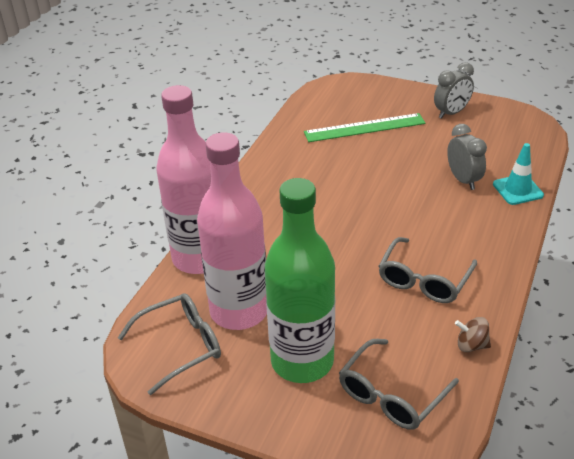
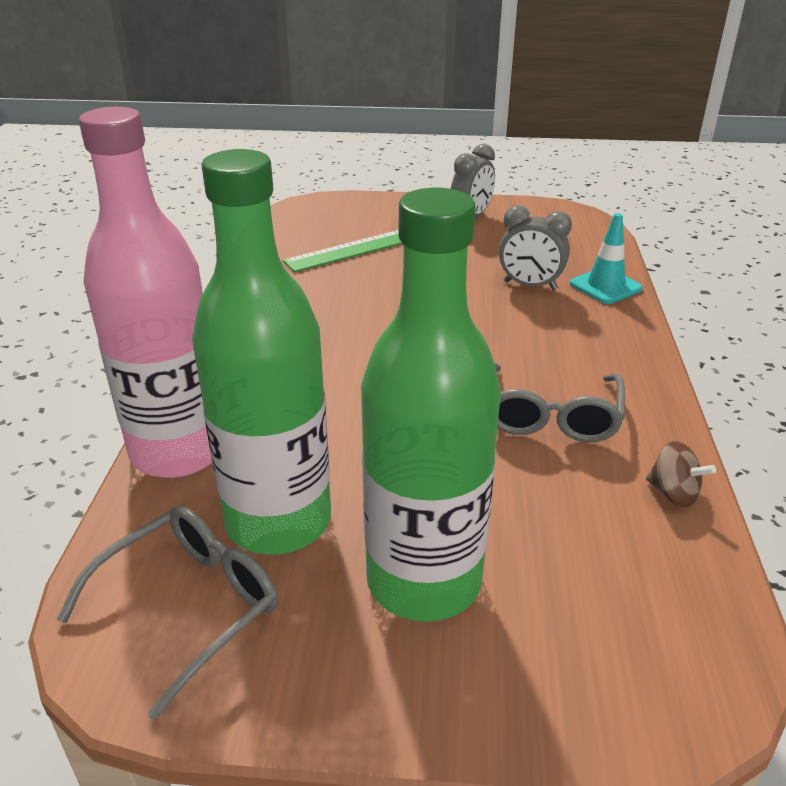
camera: 20 degrees left, 5 degrees down
(239, 311) = (278, 521): pink bottle -> green bottle
(391, 395) = (600, 602): grey glasses -> none
(463, 180) = (530, 286): grey clock -> grey clock turned 150 degrees clockwise
(471, 345) = (673, 493): brown spinning top -> brown spinning top turned 135 degrees counterclockwise

